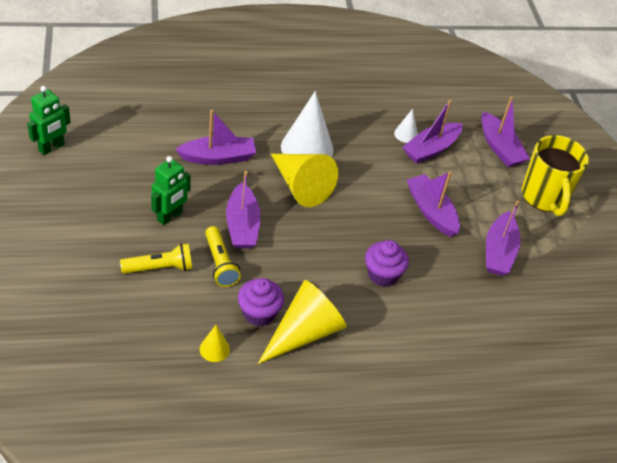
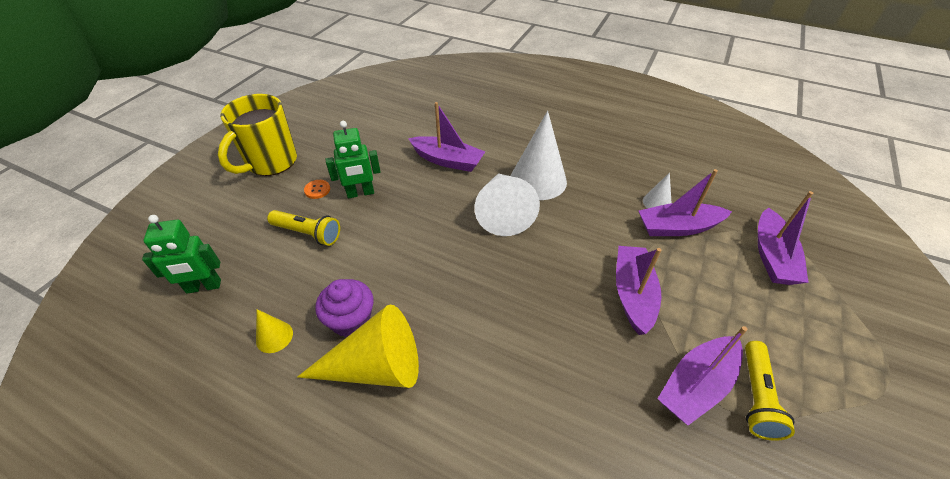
camera: 40 degrees right, 0 degrees up
(52, 147) = (327, 111): green robot -> green robot (203, 287)
(128, 229) = (317, 190): none -> orange button
(220, 263) = (362, 253): yellow flashlight -> yellow flashlight (756, 396)
(242, 225) = (415, 226): purple boat -> none
(301, 186) = (503, 212): yellow cone -> white cone
(382, 274) = (519, 342): purple cupcake -> none
(544, 197) = (809, 340): yellow mug -> yellow mug (271, 162)

